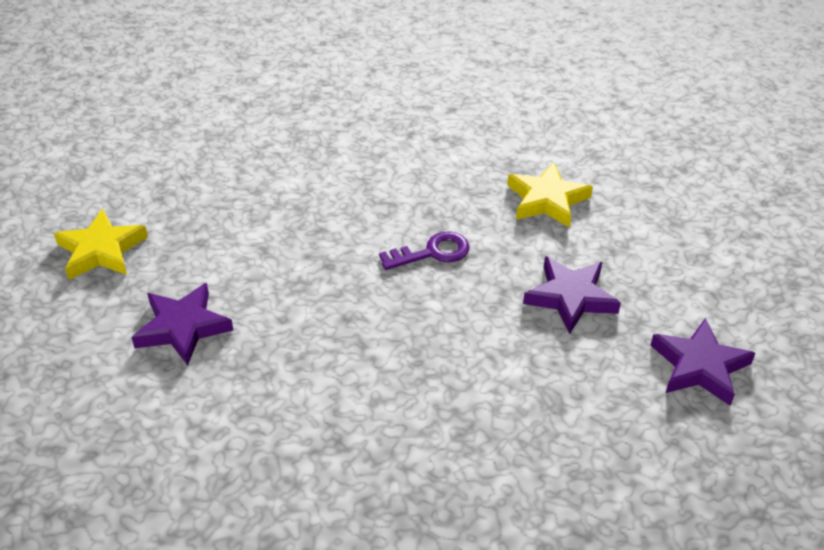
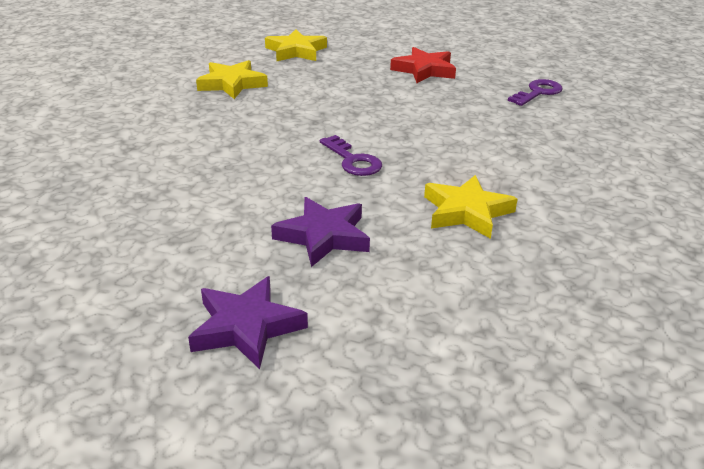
camera: 75 degrees right, 10 degrees down
(183, 327) = (232, 84): purple star -> yellow star
(229, 153) = (424, 70): none -> red star
(327, 92) = (538, 92): none -> purple key

